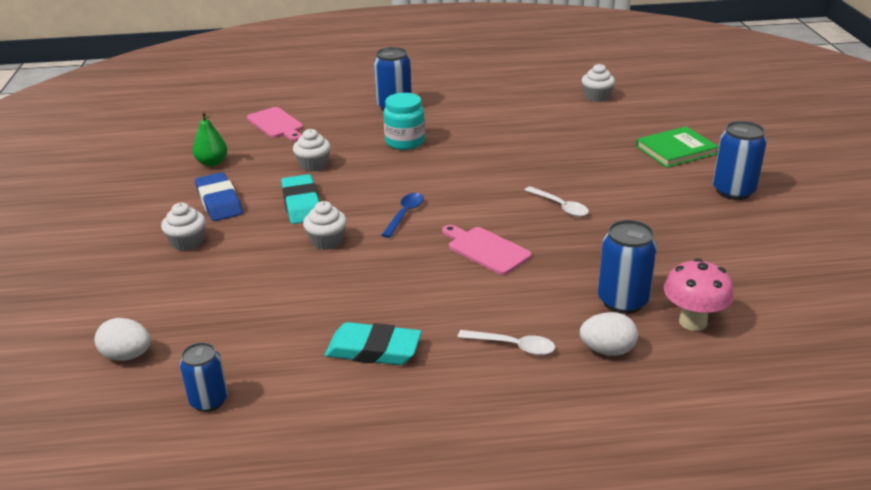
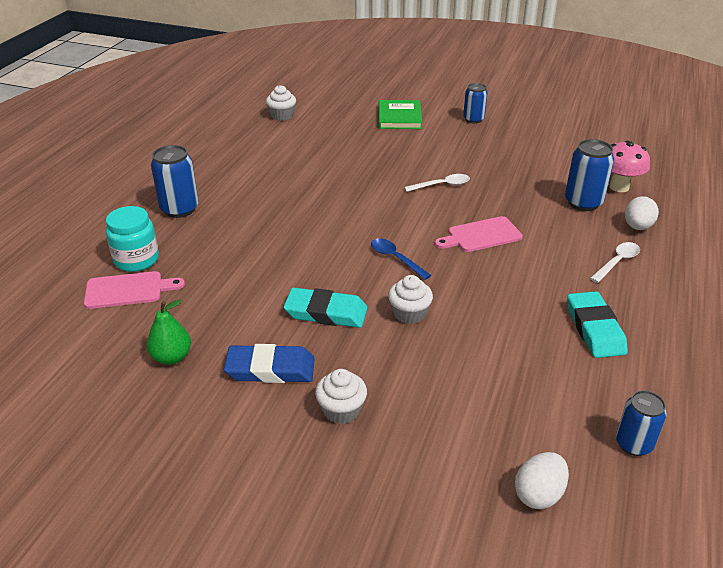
camera: 65 degrees left, 5 degrees up
(313, 165) = (251, 287): white cupcake -> none
(373, 349) = (594, 329): turquoise eraser -> turquoise eraser turned 45 degrees counterclockwise
(405, 142) = (261, 223): turquoise jar -> turquoise jar (136, 260)
(733, 191) = (473, 119): blue can -> blue can, size x0.67

